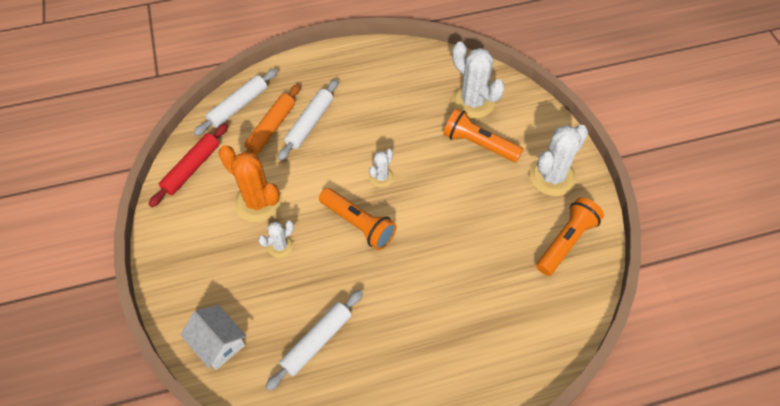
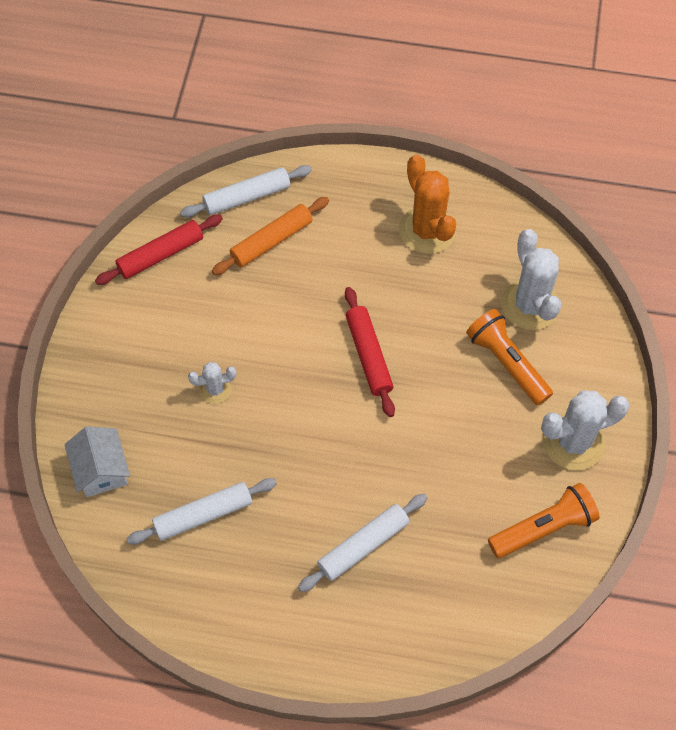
camera: 25 degrees right, 5 degrees up
(258, 202) = (215, 326): orange cactus -> orange cactus (427, 230)
(310, 123) = (319, 253): white rolling pin -> white rolling pin (363, 545)
(358, 224) = (313, 401): orange flashlight -> none
(381, 177) = (368, 355): white cactus -> red rolling pin

